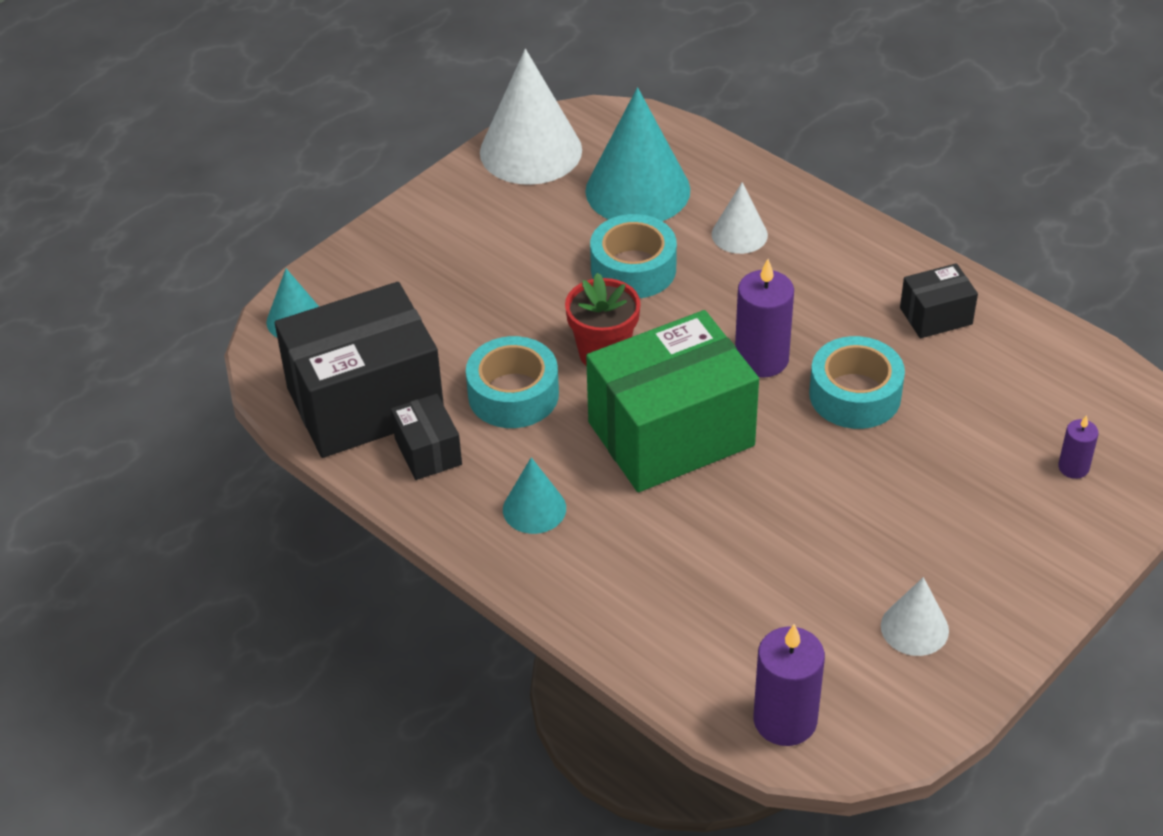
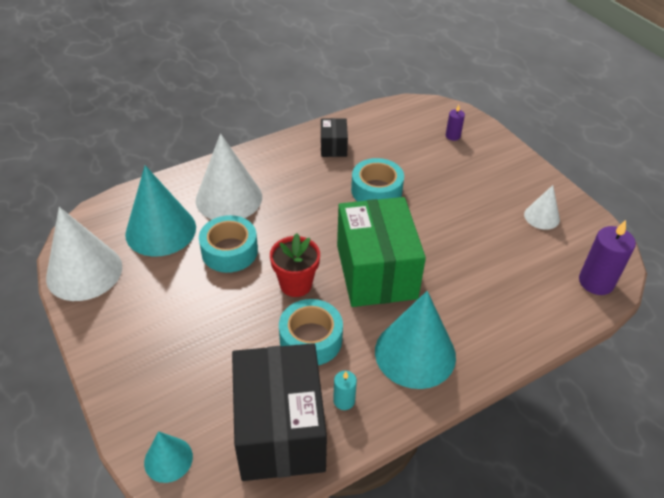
camera: 75 degrees left, 0 degrees up
(428, 452) = (344, 400): black box -> turquoise candle
(534, 509) = (415, 353): turquoise cone -> turquoise cone, size x1.92
(739, 234) = (229, 198): white cone -> white cone, size x1.92
(761, 359) = (333, 217): purple candle -> none

